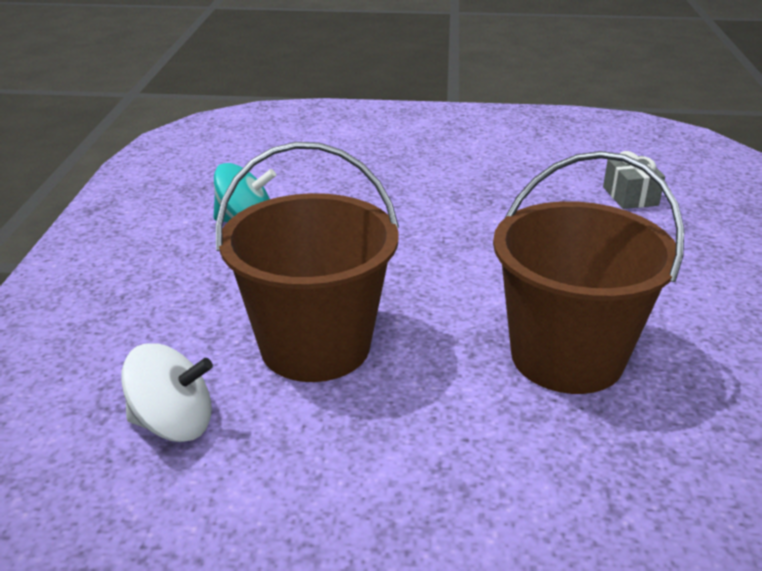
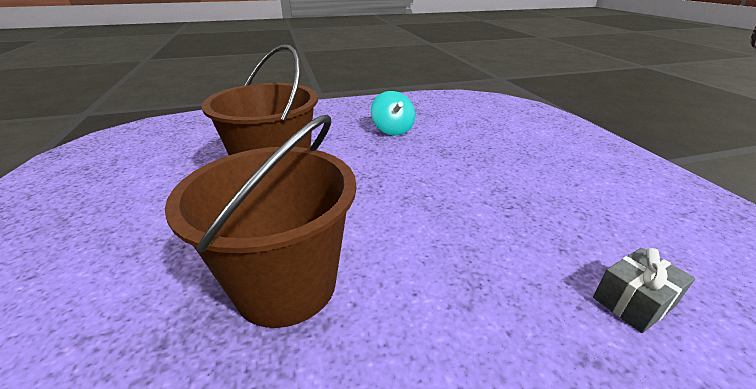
camera: 70 degrees right, 0 degrees up
(173, 424) = (206, 154): white spinning top -> none

